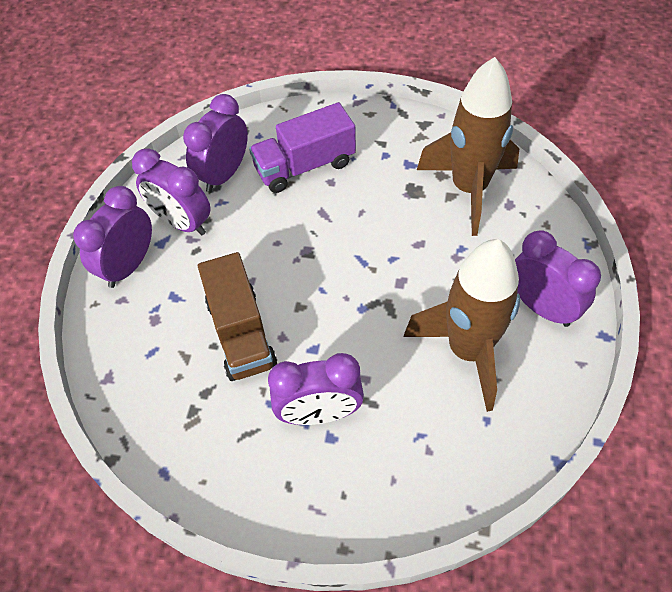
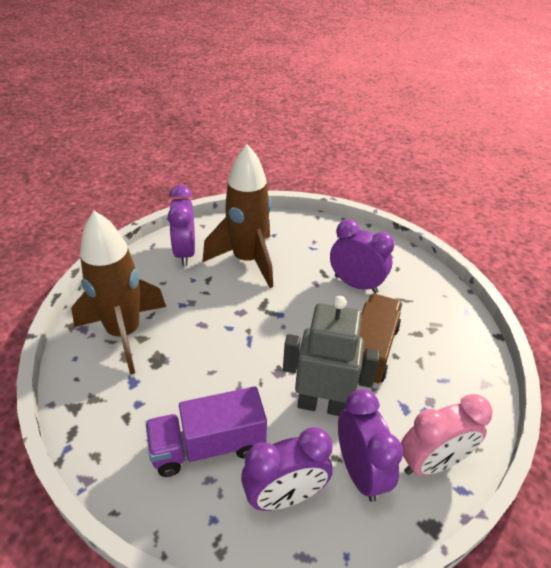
camera: 145 degrees left, 15 degrees down
(129, 265) = (431, 463): purple clock -> pink clock
(247, 250) = (322, 404): none -> grey robot
(305, 166) = (208, 446): purple truck -> purple truck turned 150 degrees clockwise

